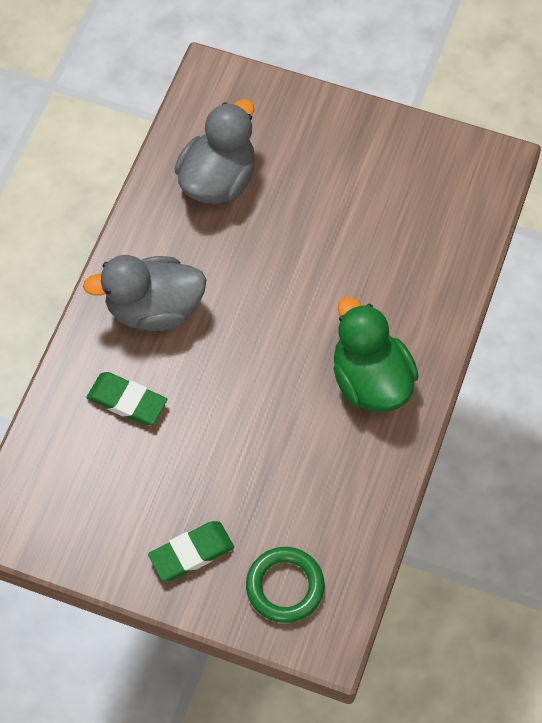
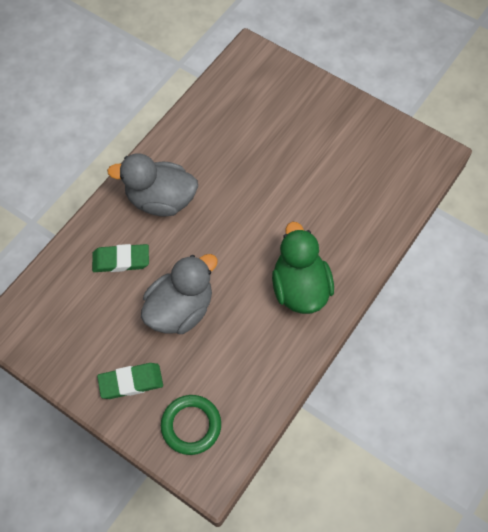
camera: 15 degrees right, 0 degrees up
(127, 401) = (121, 260): green eraser -> green eraser turned 45 degrees counterclockwise
(218, 180) = (233, 122): grey duck -> grey duck (180, 309)

